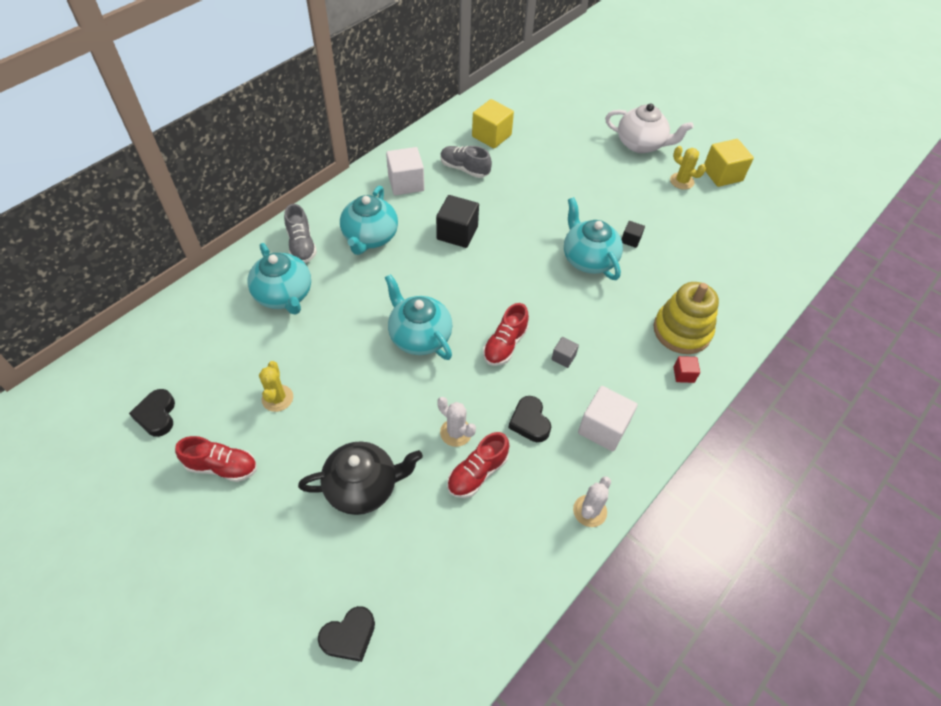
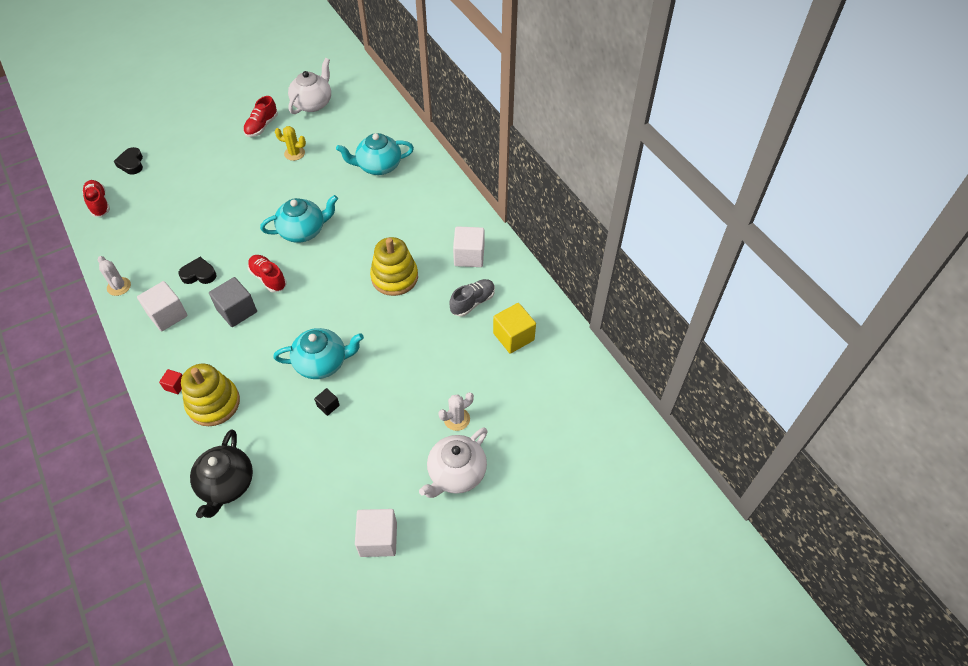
camera: 110 degrees right, 0 degrees up
(157, 415) = (313, 103): black heart -> white teapot
(301, 245) = (423, 181): grey shoe -> none
(363, 487) = (209, 182): black teapot -> black teapot (226, 484)
(370, 237) = (414, 221): turquoise teapot -> none
(456, 432) = (216, 233): white cactus -> white cactus (457, 419)
(457, 233) = (394, 277): black cube -> yellow stacking toy
(477, 473) = (182, 237): red shoe -> red shoe (99, 204)
(563, 357) = (237, 311): grey cube -> grey cube, size x1.96
(682, 181) = (384, 489): yellow cactus -> none
(722, 174) = (378, 539): yellow cube -> white cube

